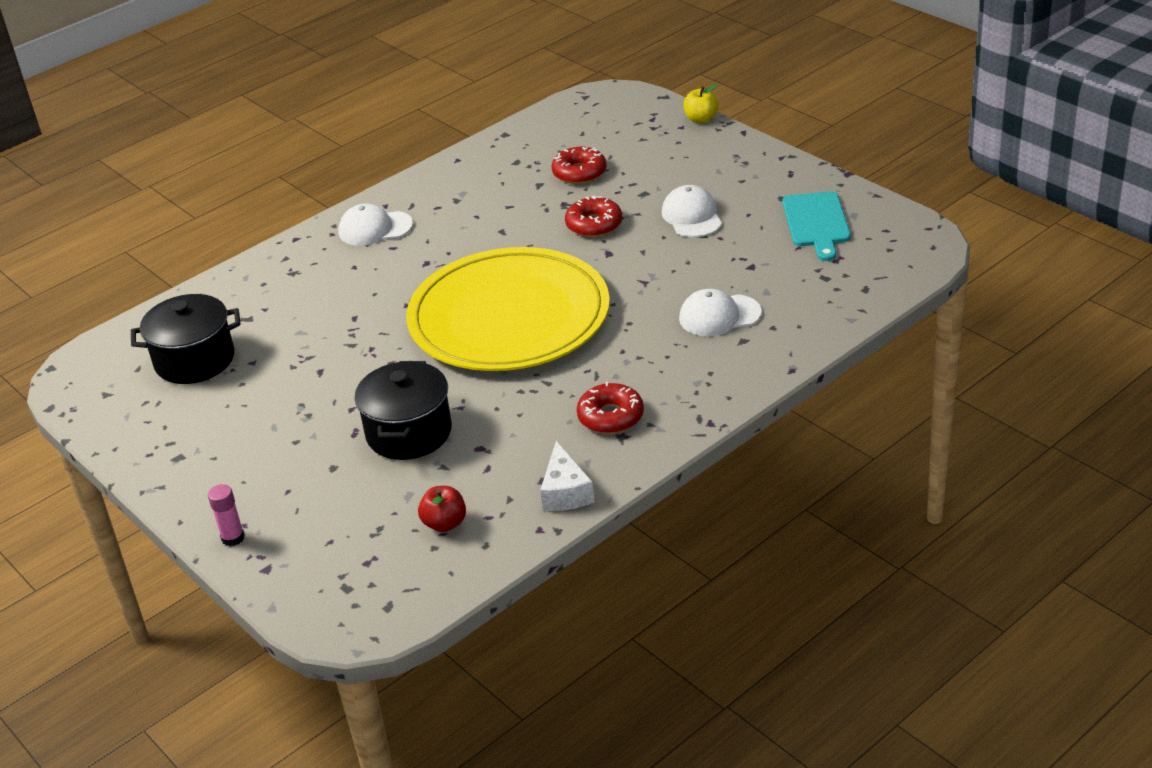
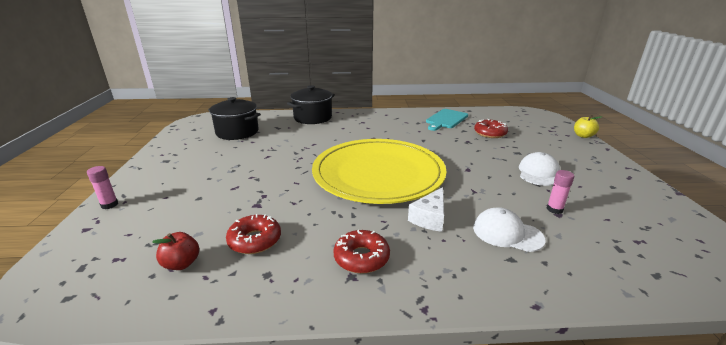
camera: 35 degrees right, 10 degrees down
(375, 228) = (371, 119): white cap -> none
(409, 433) = (253, 201): black pot -> black pot (313, 118)
(565, 492) = (266, 293): white cheese -> white cheese (430, 218)
(594, 225) = (474, 155): red donut -> red donut (255, 240)
(743, 262) = (554, 209): none -> pink glue stick
(817, 223) = (634, 211): turquoise cutting board -> turquoise cutting board (446, 119)

